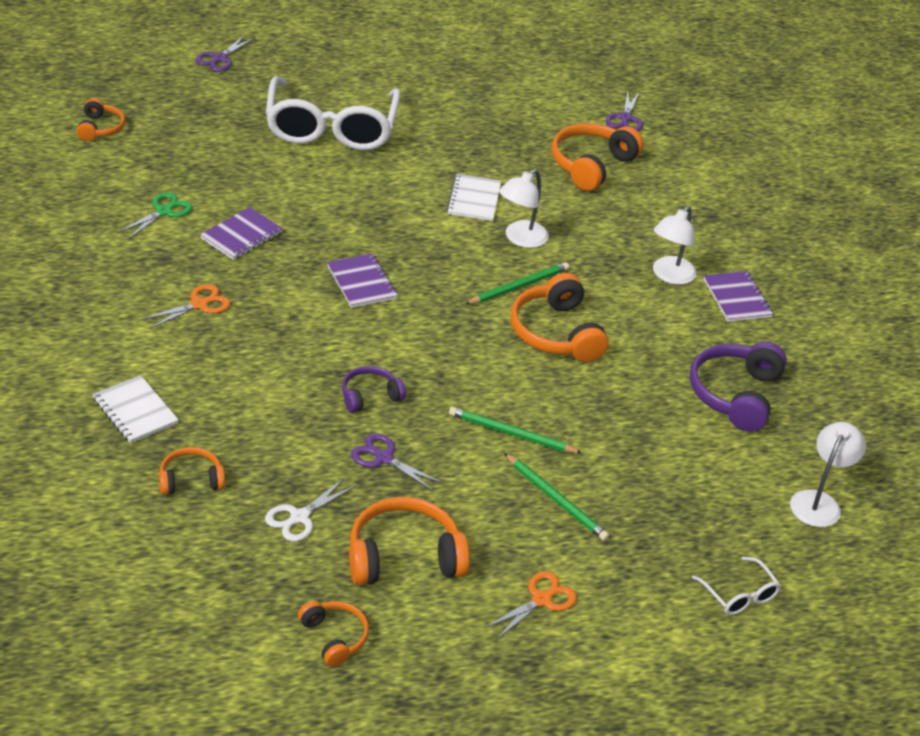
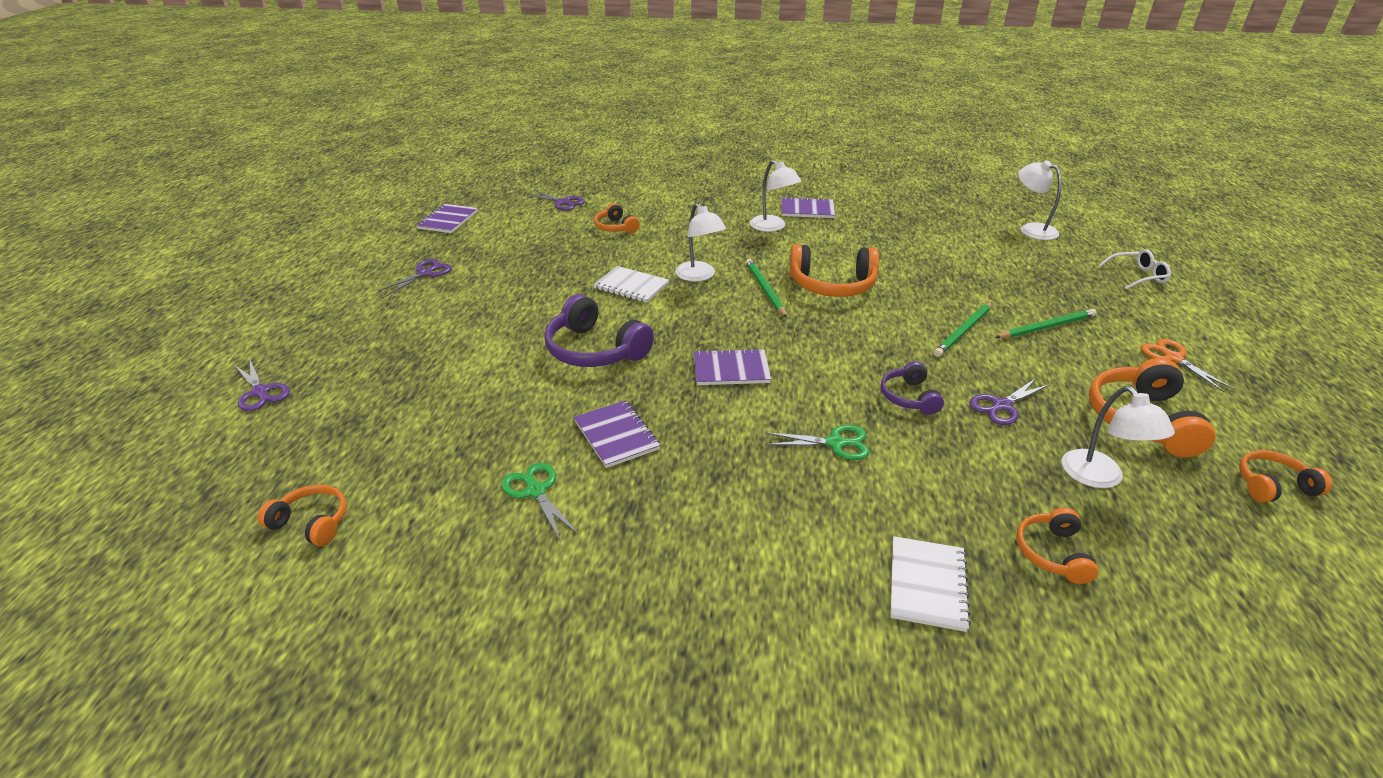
camera: 65 degrees left, 5 degrees down
(135, 411) = (927, 584): white notebook -> white notebook turned 60 degrees counterclockwise
(199, 304) = (732, 491): orange scissors -> none
(281, 354) = (835, 443): none -> green scissors
(299, 517) = (1100, 477): white scissors -> white lamp
(331, 128) = (463, 341): white glasses -> none
(427, 77) = (425, 273): none -> purple scissors
(535, 59) = (448, 220): none -> purple notebook
(591, 165) = (615, 227): orange headphones -> orange headphones, size x0.57
(735, 394) = (917, 233): purple headphones -> purple headphones (594, 350)

